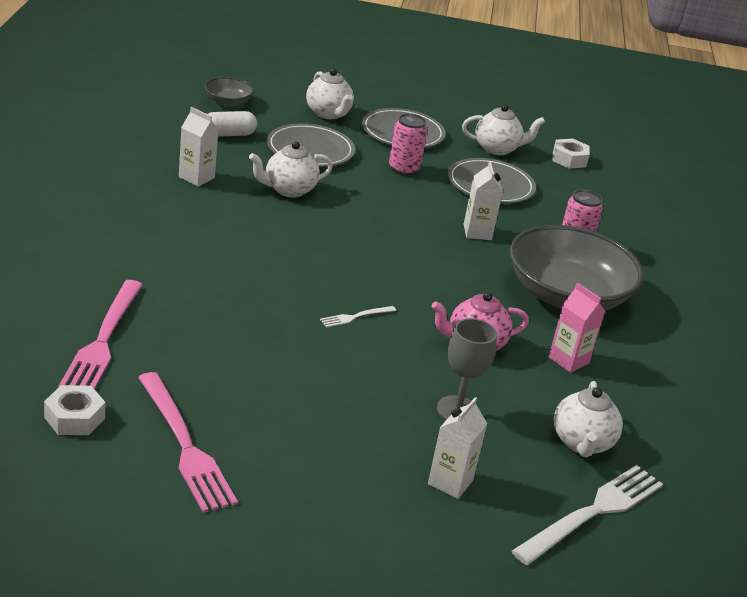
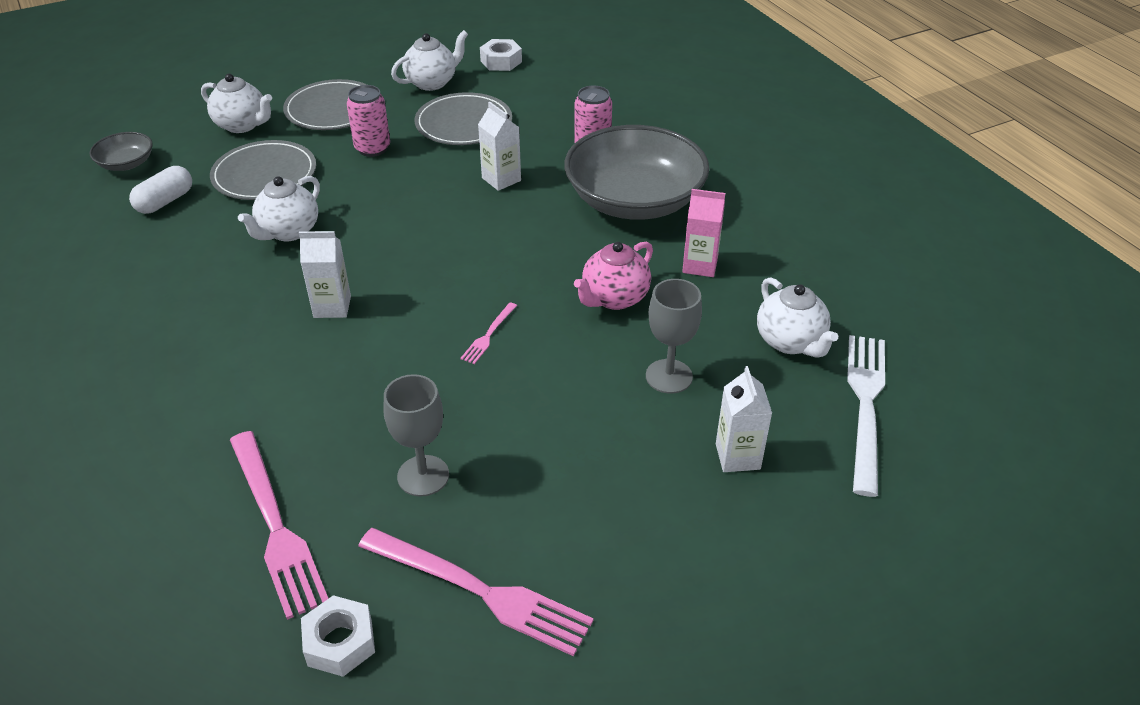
camera: 30 degrees left, 10 degrees up
(196, 177) = (181, 270): white carton -> white carton (332, 307)
(220, 367) = (423, 476): none -> grey goblet
(355, 317) = (488, 335): white fork -> pink fork

